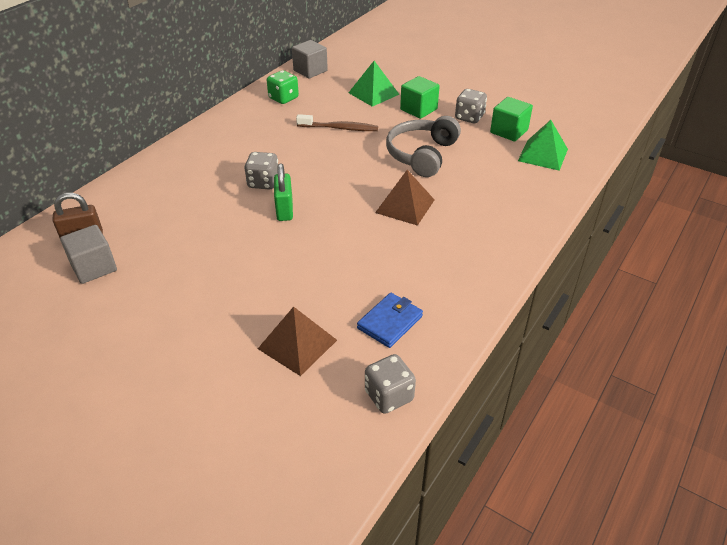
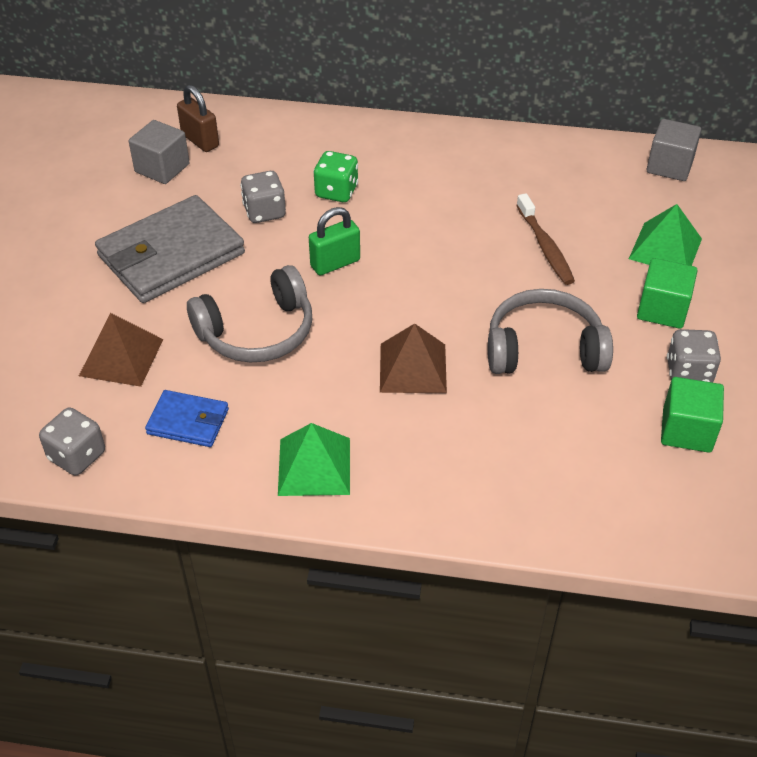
camera: 65 degrees right, 5 degrees up
(204, 287) = (171, 255): none -> grey wallet
(263, 183) = (376, 225): grey dice -> grey dice (264, 212)
(283, 98) = (575, 169): green dice -> green dice (336, 192)
(323, 264) = (257, 331): none -> grey headphones
(542, 154) = (651, 488): green pyramid -> green pyramid (314, 466)

